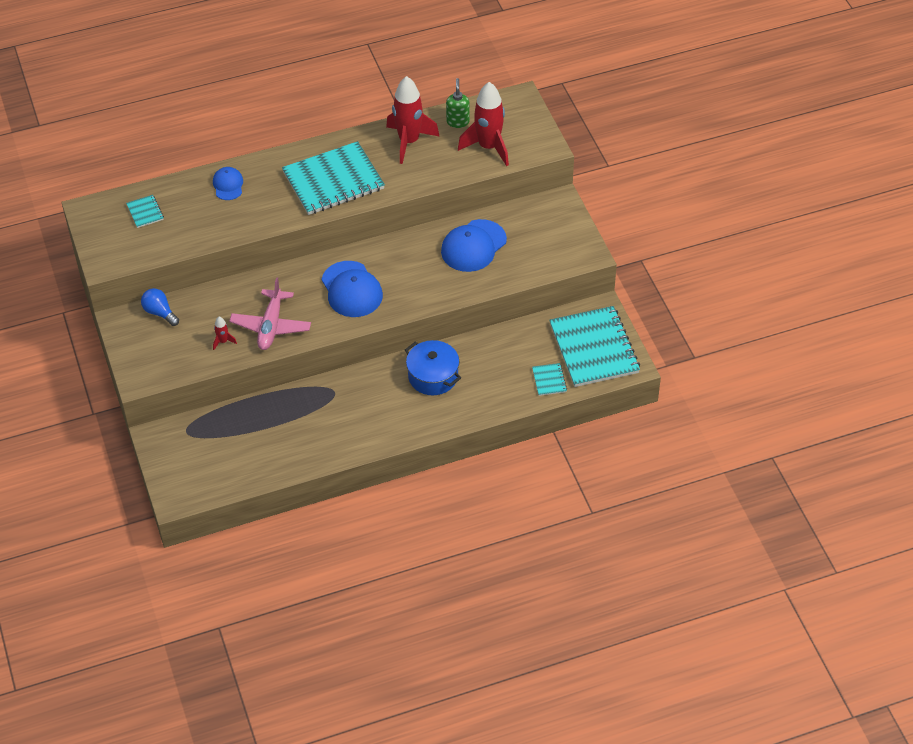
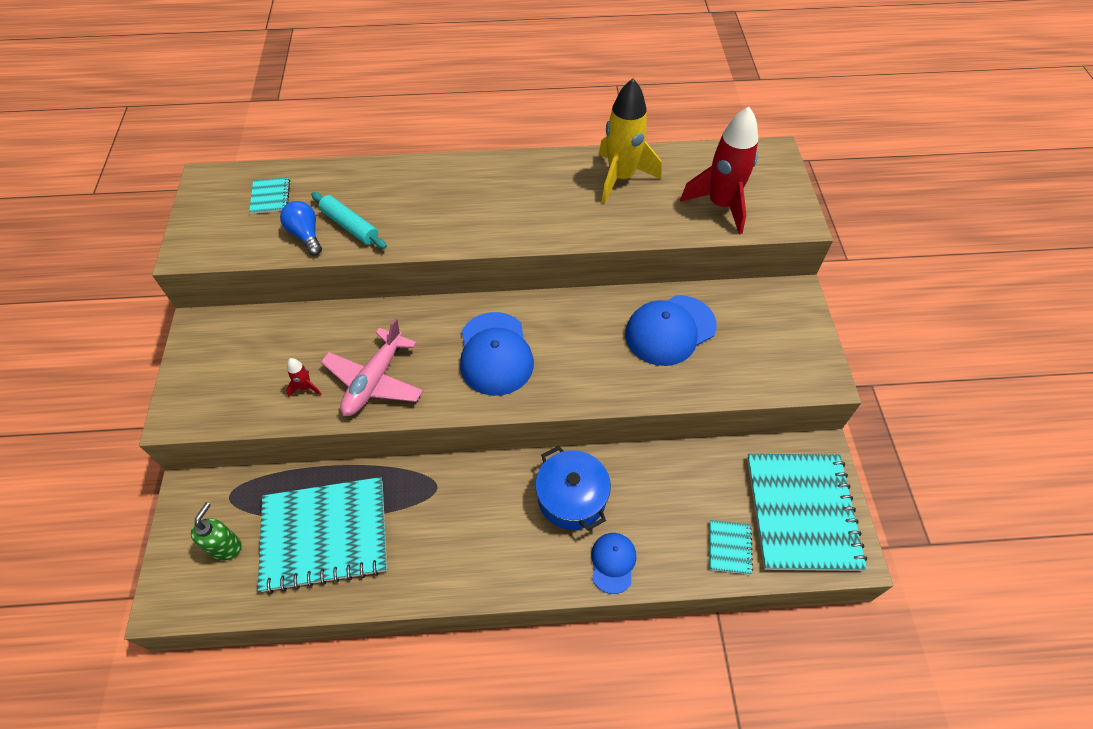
camera: 15 degrees right, 5 degrees up
(160, 312) = (249, 328): blue light bulb -> blue light bulb (306, 235)
(217, 221) = (350, 226): none -> turquoise rolling pin
(228, 185) = (383, 185): blue cap -> blue cap (613, 562)
(333, 181) = (511, 206): turquoise notebook -> turquoise notebook (325, 535)
(409, 141) = (621, 178): red rocket -> yellow rocket
(458, 122) = (689, 166): green soap dispenser -> green soap dispenser (226, 546)

